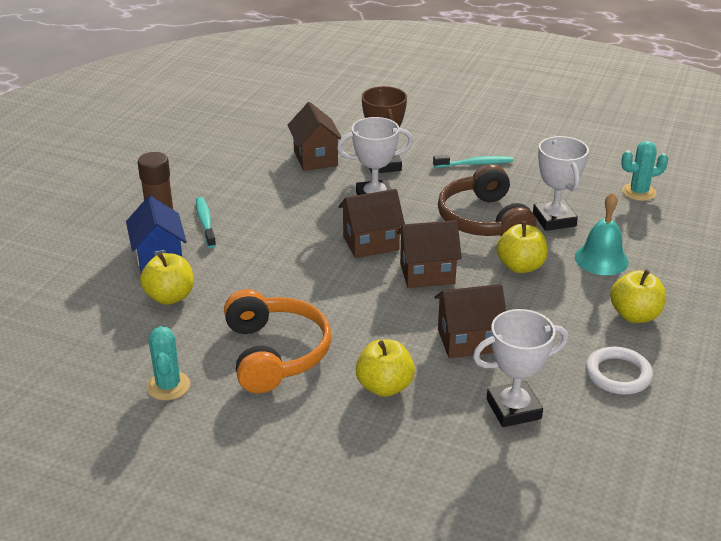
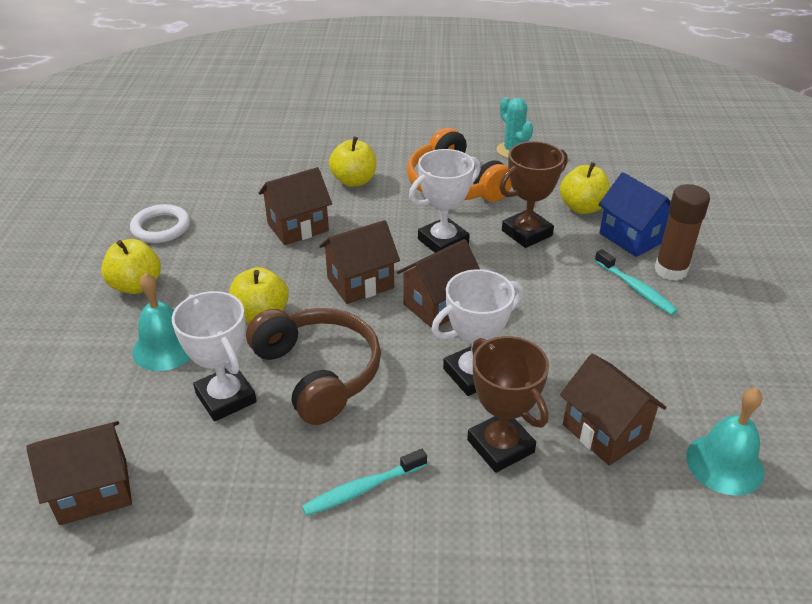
camera: 160 degrees right, 5 degrees up
(248, 284) = (527, 233): none -> brown trophy
(263, 135) = (724, 464): none -> turquoise bell
(513, 409) = (248, 186): white trophy -> white trophy (443, 241)
(639, 192) = (94, 491): turquoise cactus -> brown house

